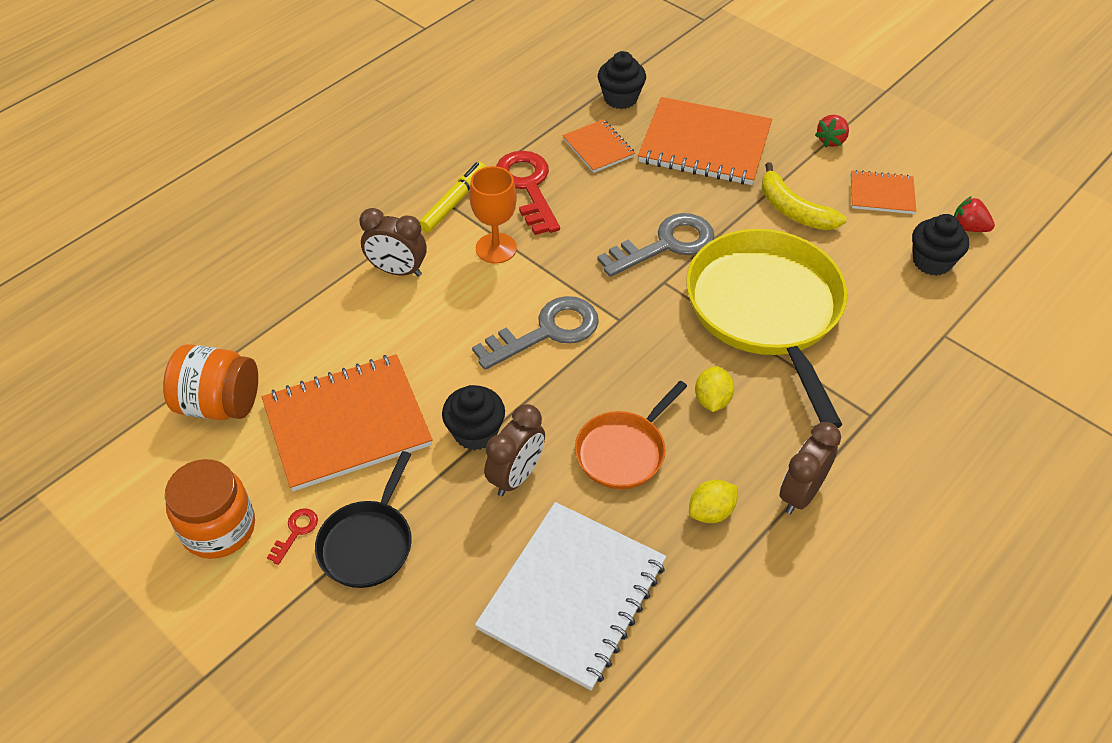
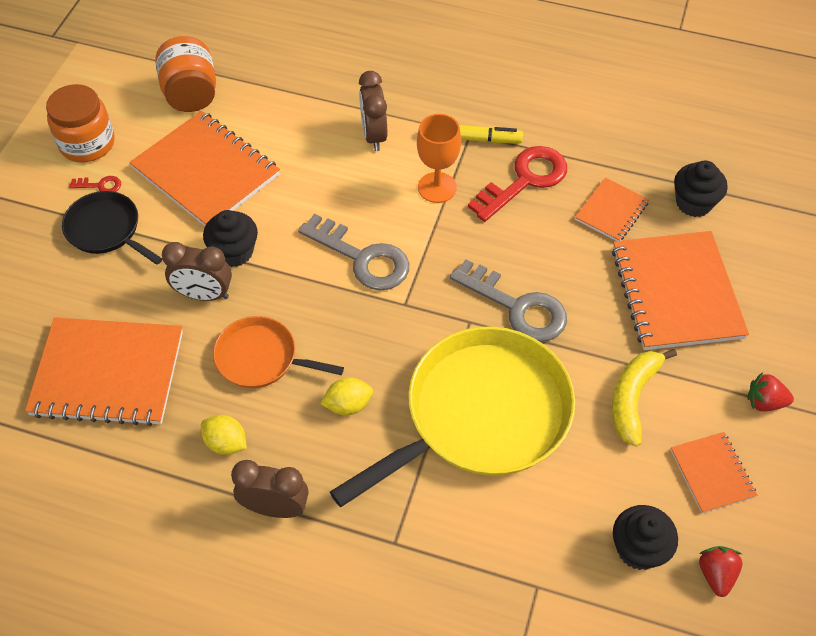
camera: 65 degrees right, 5 degrees up
(368, 543) = (106, 230): black pan -> black pan turned 45 degrees clockwise
(573, 596) = (108, 374): white notebook -> orange notebook

